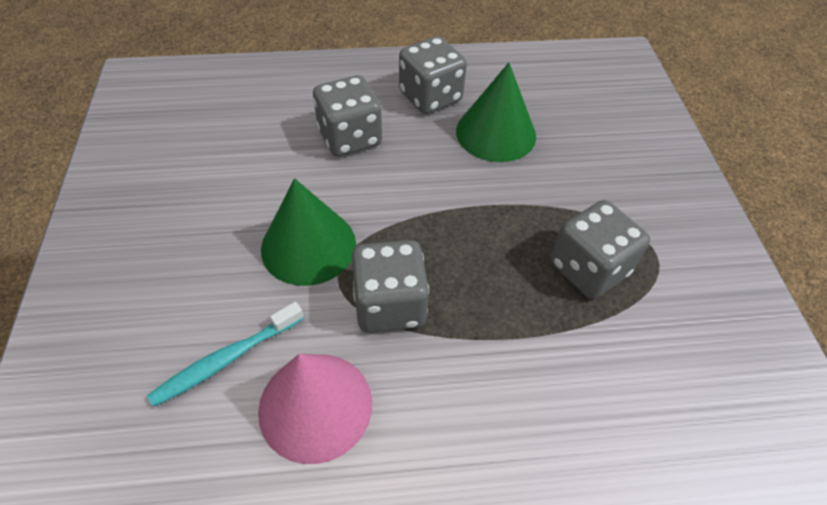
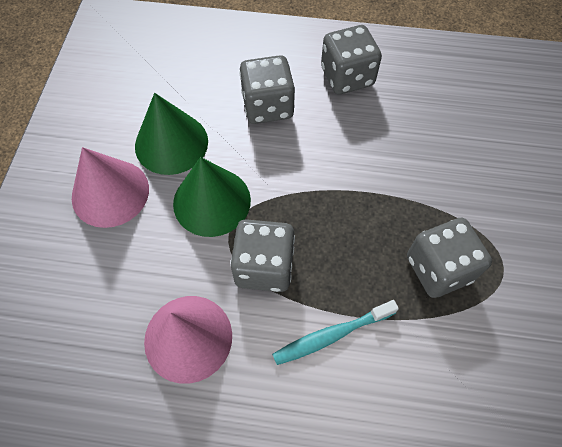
camera: 15 degrees right, 10 degrees up
(179, 258) = (110, 193): none -> pink cone
(226, 359) = (130, 285): turquoise toothbrush -> turquoise toothbrush (331, 335)
(496, 133) = (395, 123): green cone -> green cone (171, 143)

